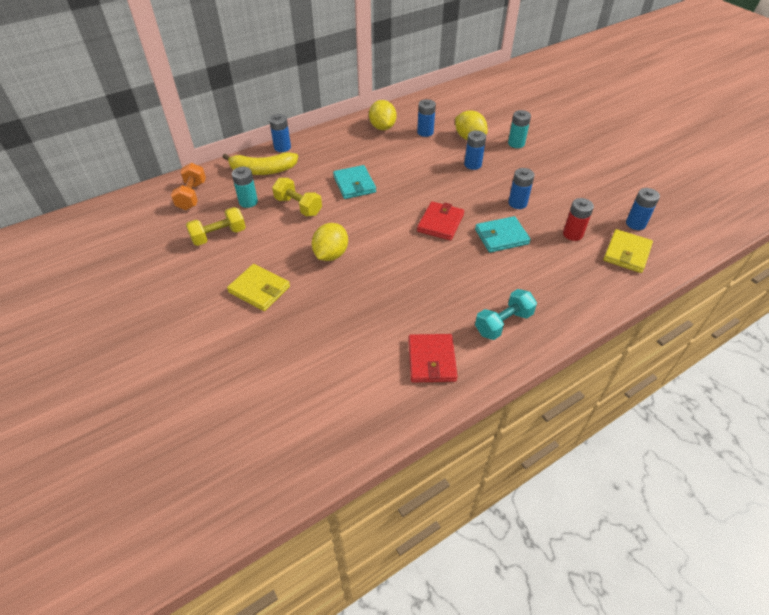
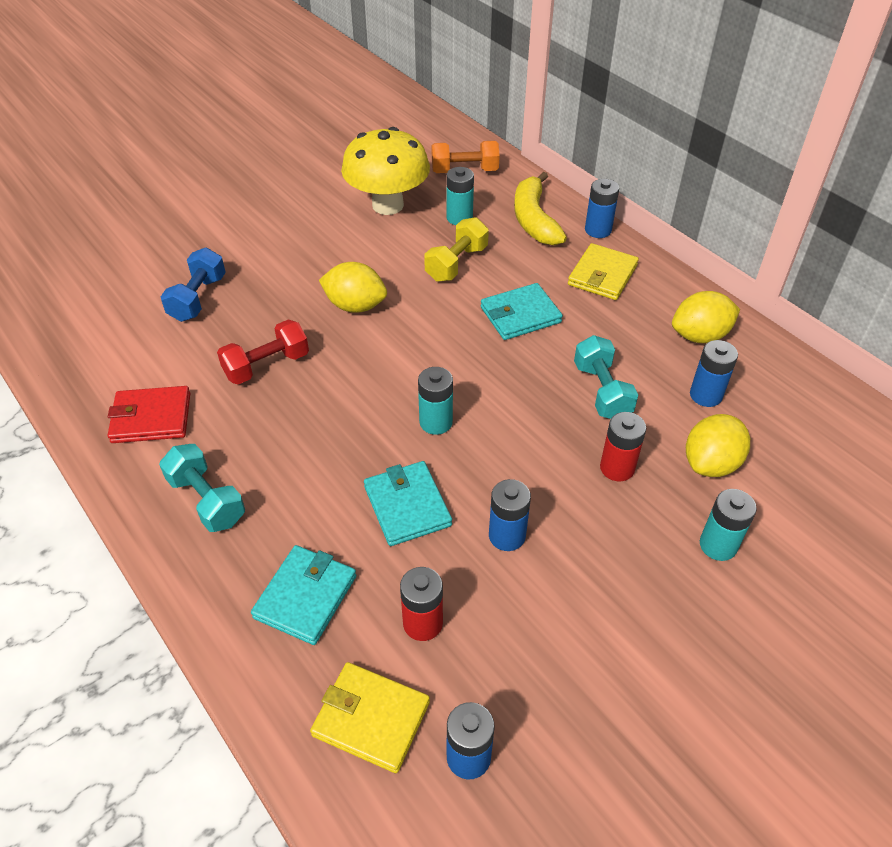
camera: 85 degrees right, 0 degrees up
(219, 236) = (388, 205): yellow dumbbell -> yellow mushroom
(259, 289) = (290, 252): yellow wallet -> yellow wallet (602, 275)
(302, 343) = (198, 298): none -> blue dumbbell
(384, 299) = (267, 365): none -> red dumbbell
(420, 163) = (602, 391): none -> turquoise dumbbell
(440, 223) = (436, 422): red wallet -> turquoise battery
(472, 164) = (617, 468): blue battery -> red battery
(565, 276) = (305, 597): none -> turquoise wallet

